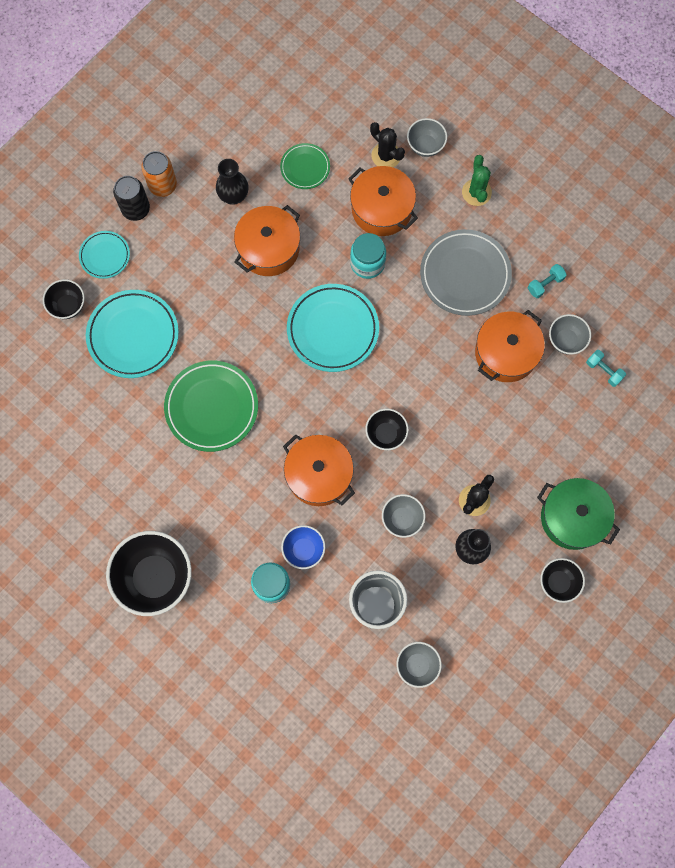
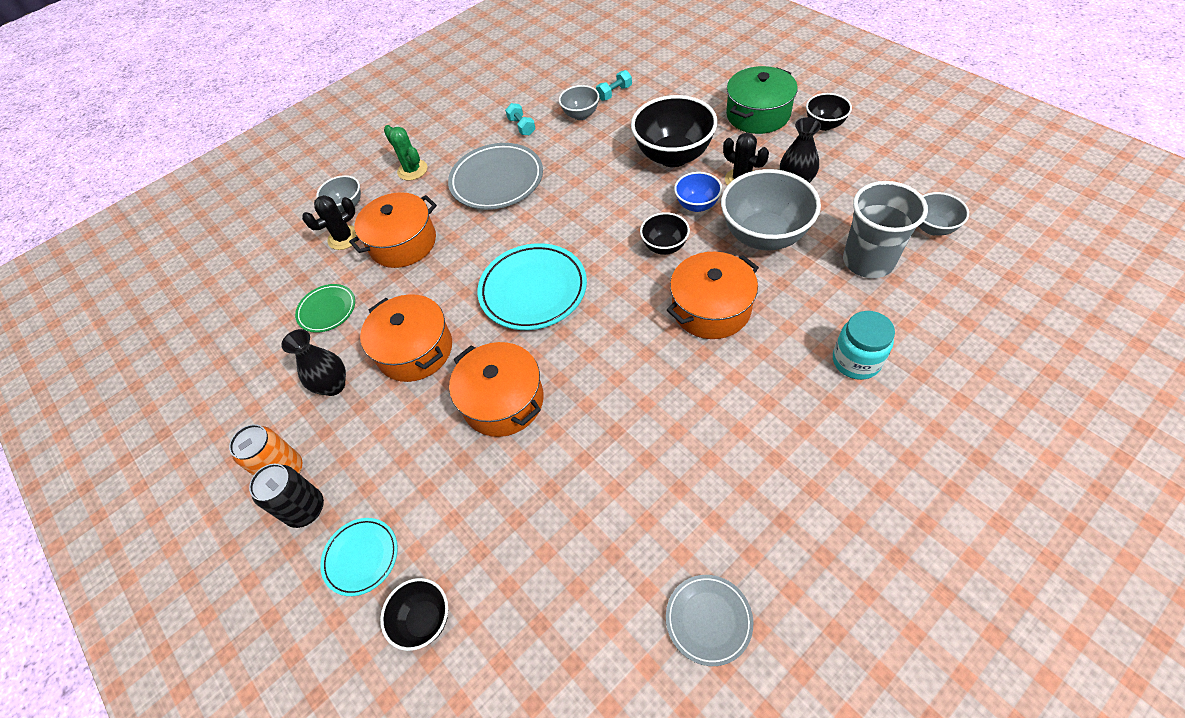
camera: 75 degrees left, 20 degrees down
(75, 477) = (708, 620): none -> grey plate
(133, 335) = (494, 520): turquoise plate -> none
(155, 577) = (863, 504): black bowl -> black bowl (673, 156)
(211, 407) = (614, 421): green plate -> none
(303, 550) = (807, 326): blue bowl -> blue bowl (697, 205)
(367, 263) = (462, 257): turquoise jar -> none
(402, 519) = (764, 236): grey bowl -> grey bowl, size x1.89
(476, 192) = (412, 170): green cactus -> green cactus turned 45 degrees clockwise
(506, 353) = (586, 154): orange pot -> orange pot (503, 401)

